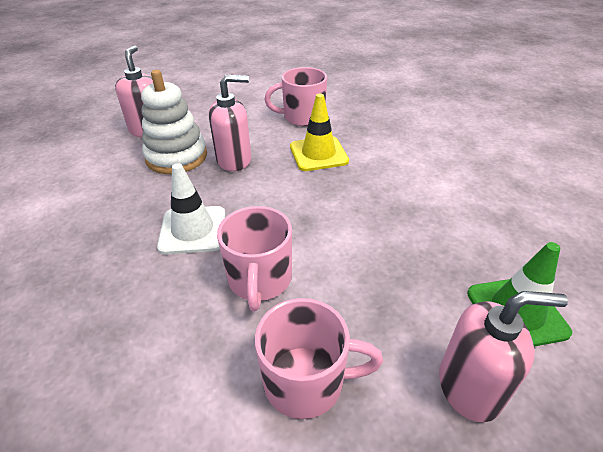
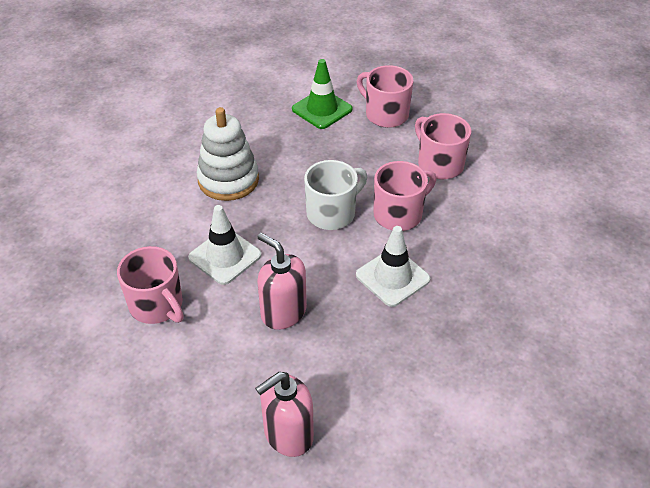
camera: 125 degrees left, 5 degrees up
(176, 157) = (315, 363): white stacking toy -> white stacking toy (228, 180)
(310, 230) = (332, 213): none -> white mug
(318, 154) = (225, 256): yellow traffic cone -> white traffic cone
(469, 387) = (385, 114): pink soap dispenser -> pink mug

